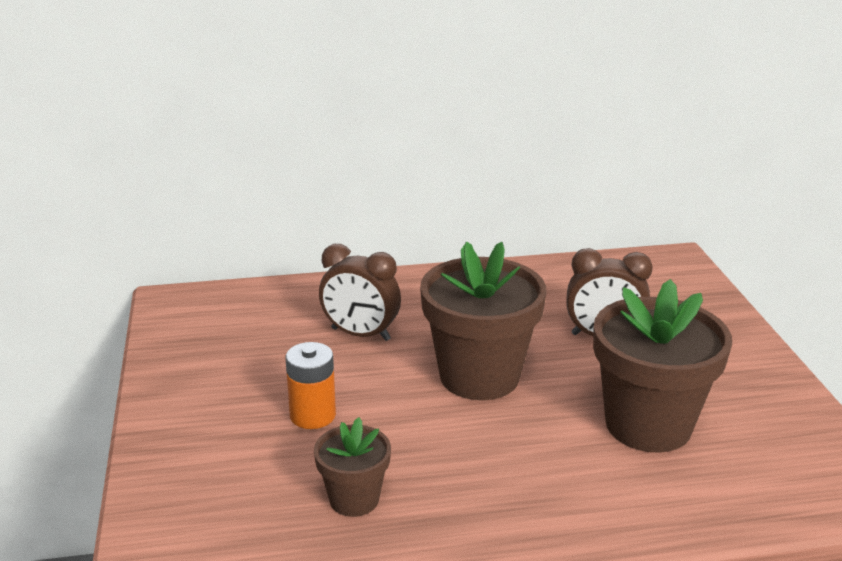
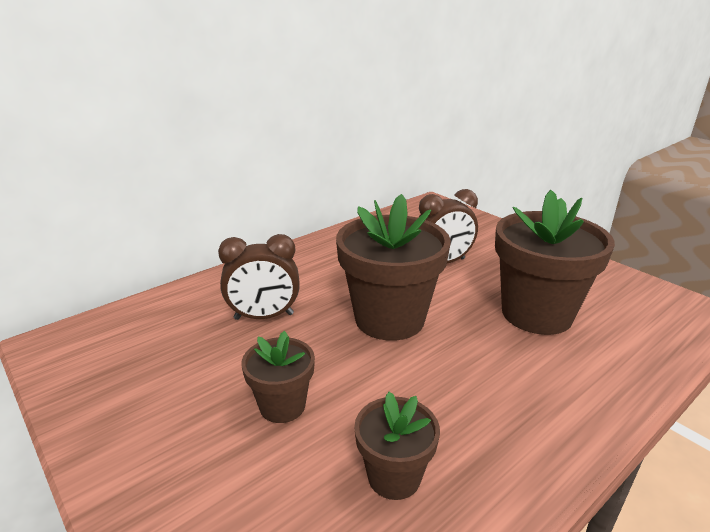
camera: 30 degrees left, 0 degrees up
(312, 415) = (282, 406): orange battery -> brown flower pot

